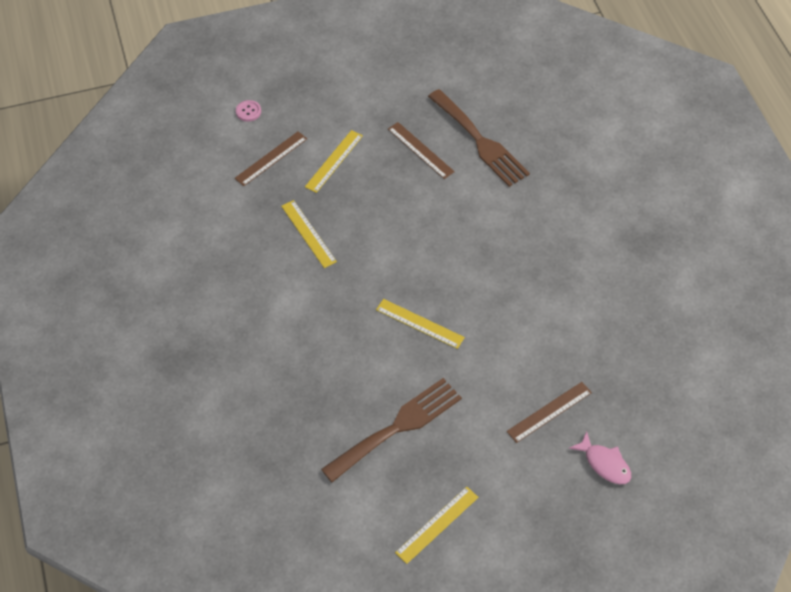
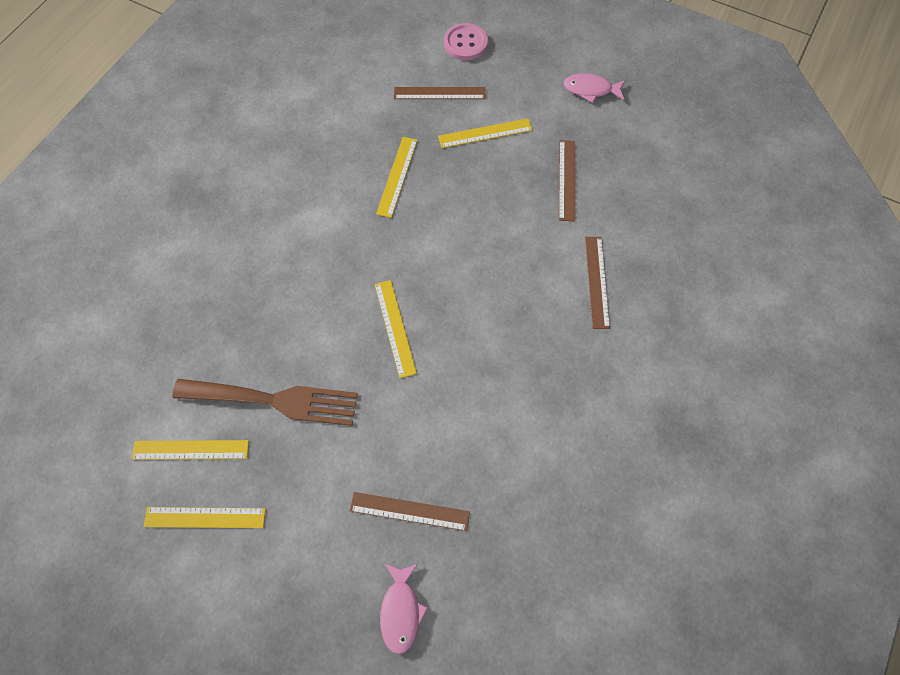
camera: 45 degrees right, 10 degrees up
(248, 111) = (465, 43): pink button -> pink button, size x1.64
(370, 81) = (590, 90): none -> pink fish
(380, 500) = (190, 450): none -> yellow ruler
(480, 141) = (628, 213): brown fork -> none
(508, 197) = (597, 281): none -> brown ruler

